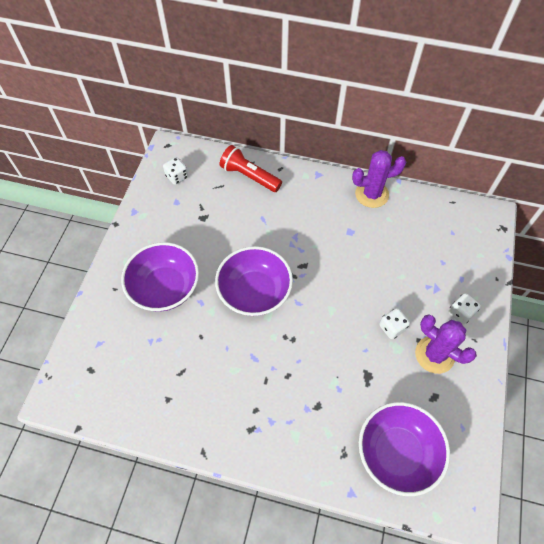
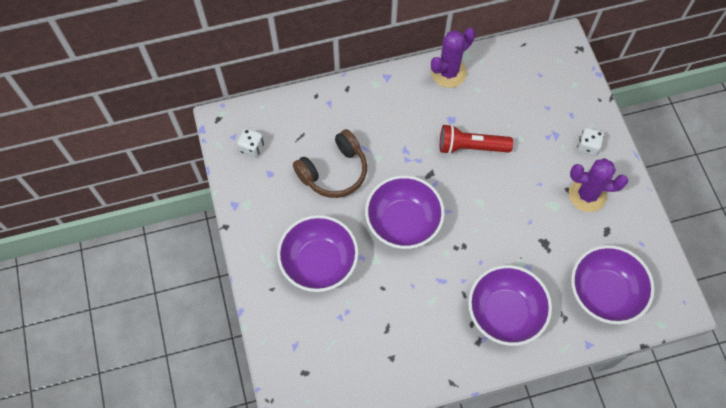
camera: 30 degrees left, 5 degrees up
(226, 225) = (334, 172): none -> brown headphones
(249, 176) = (323, 111): red flashlight -> red flashlight (471, 147)
(291, 417) = (505, 312): none -> purple bowl
(392, 328) = (540, 190): white dice -> none

